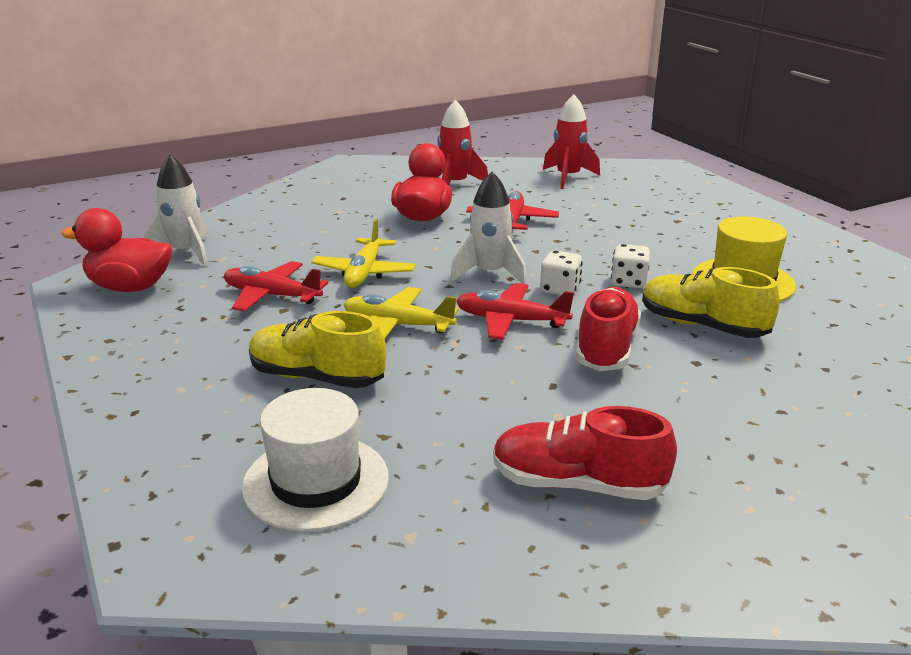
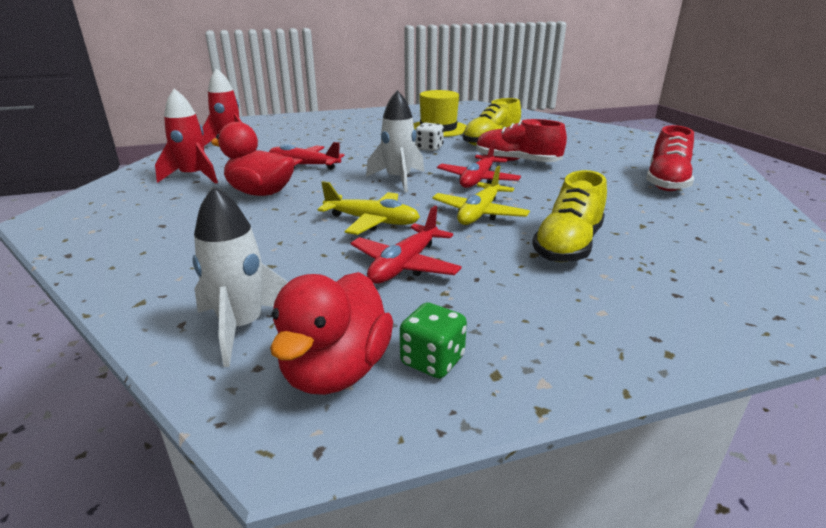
camera: 80 degrees left, 0 degrees up
(131, 317) = (432, 361): none -> green dice
(316, 482) = (712, 248): white hat -> none
(560, 289) = (433, 164): white dice -> none

